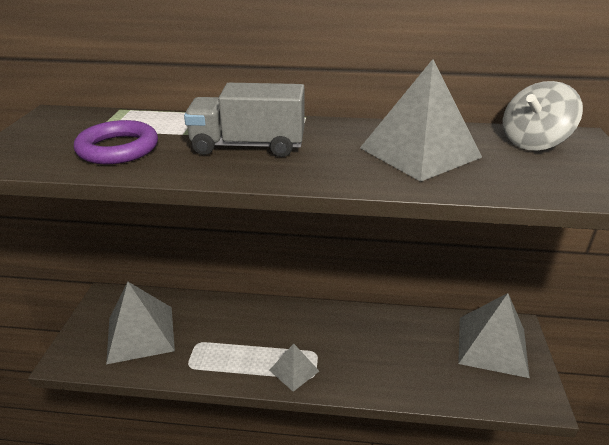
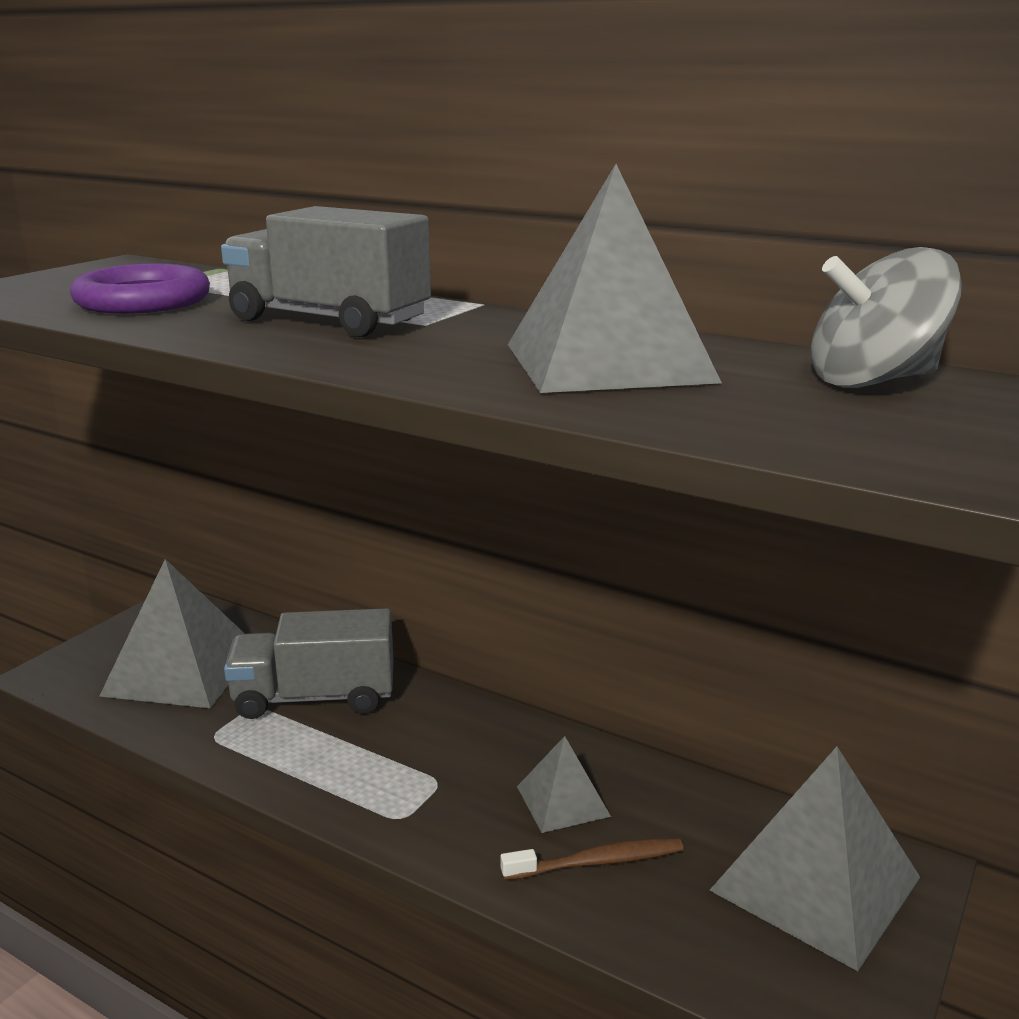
camera: 25 degrees right, 10 degrees down
(224, 327) = (315, 697): none -> grey truck
(294, 370) = (376, 796): grey pyramid -> grey pyramid (563, 801)
(409, 367) = (597, 862): none -> brown toothbrush

